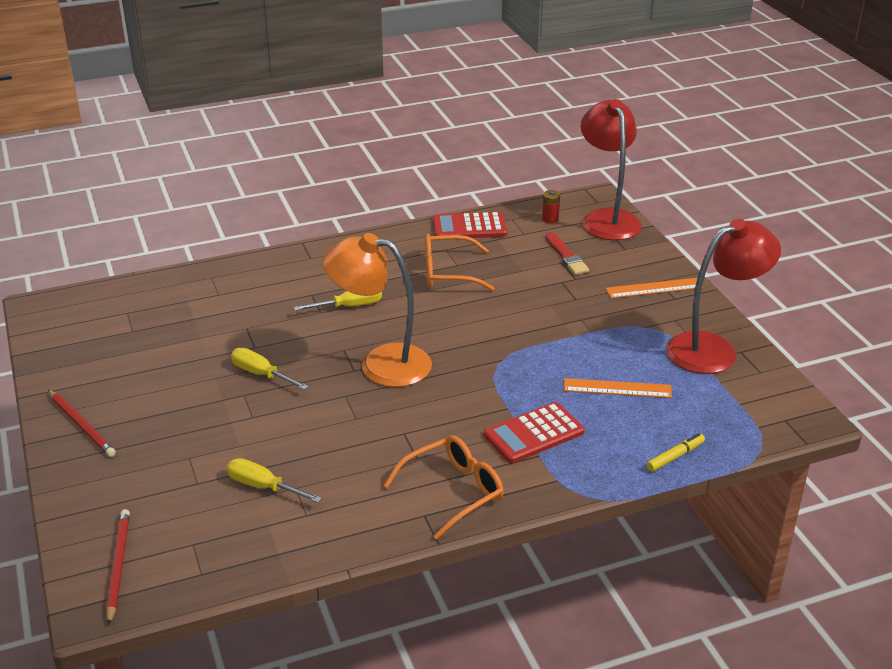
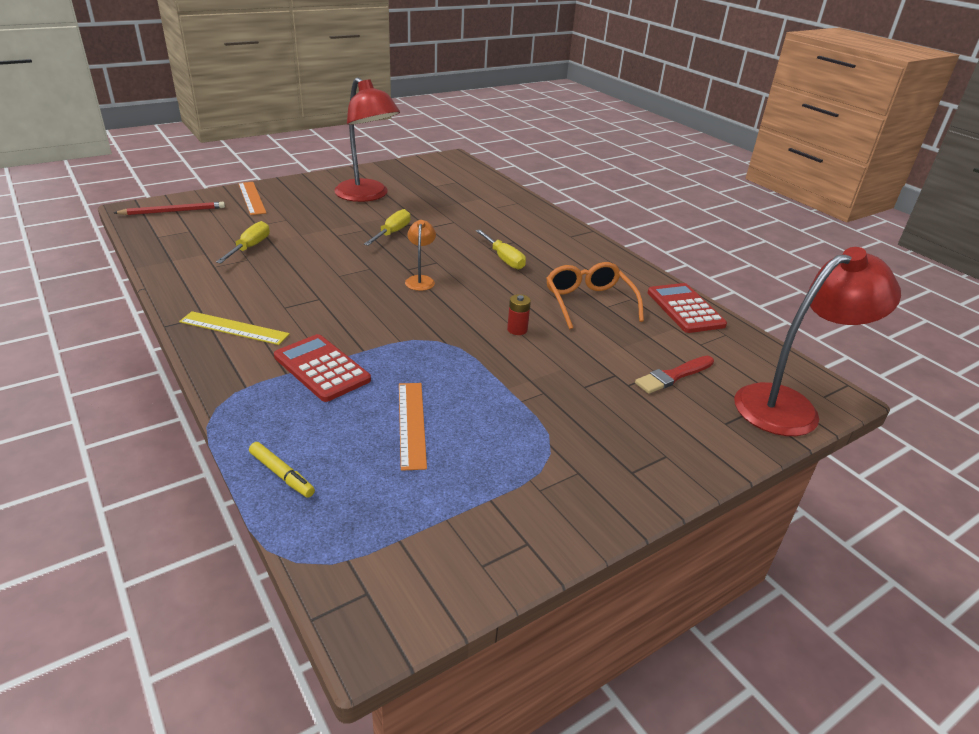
camera: 75 degrees right, 0 degrees up
(81, 425) = (321, 184): red pencil -> none
(381, 363) = (420, 280): orange lamp -> orange lamp, size x0.45
(453, 491) = (234, 328): orange glasses -> yellow ruler
(550, 219) = (748, 360): red battery -> red battery (517, 329)
(653, 288) = (644, 451): orange ruler -> orange ruler (251, 198)
(713, 349) = (523, 512): red lamp -> red lamp (367, 196)

